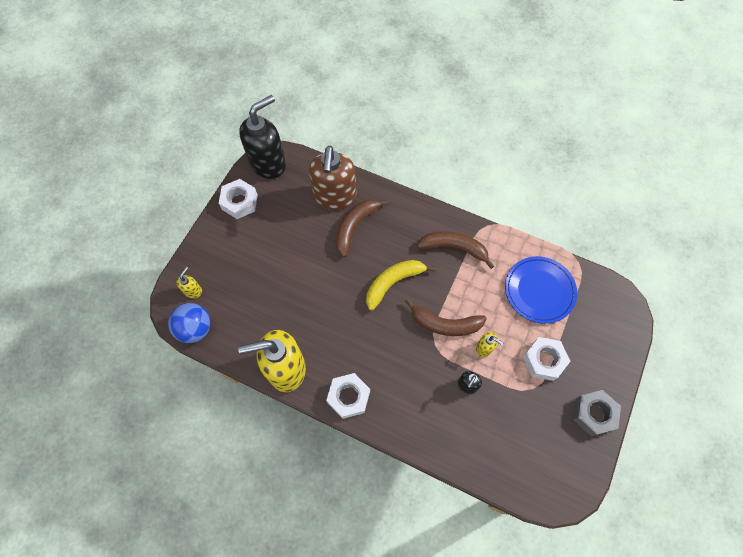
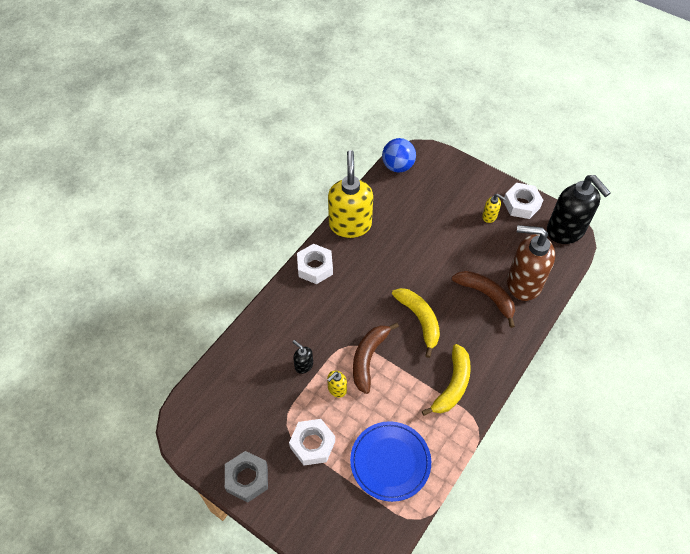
camera: 100 degrees right, 10 degrees down
(193, 291) = (433, 166): yellow soap dispenser -> yellow soap dispenser (489, 216)
(454, 248) = (452, 385): brown banana -> yellow banana

